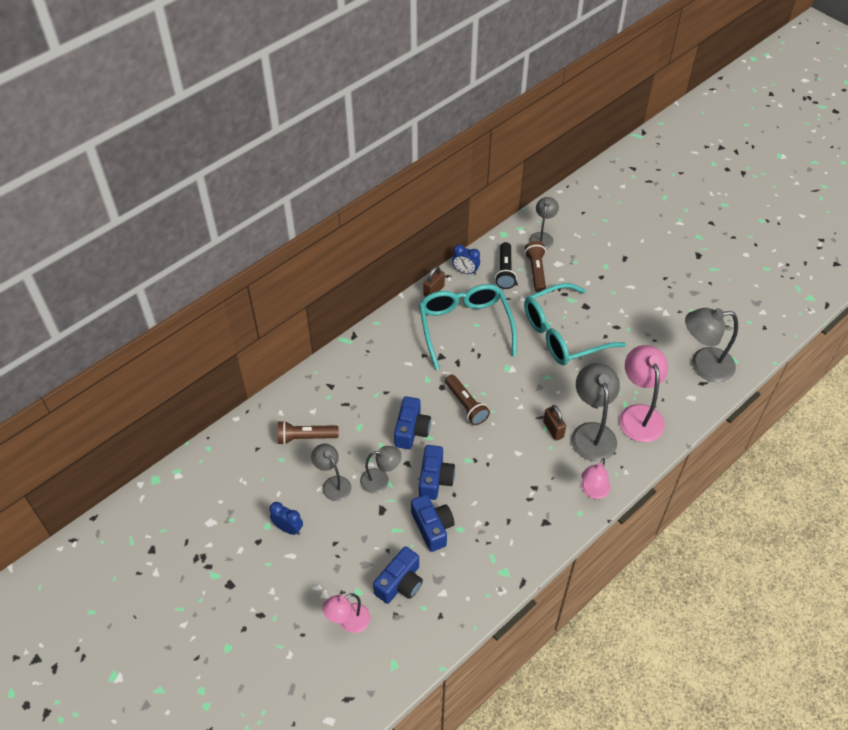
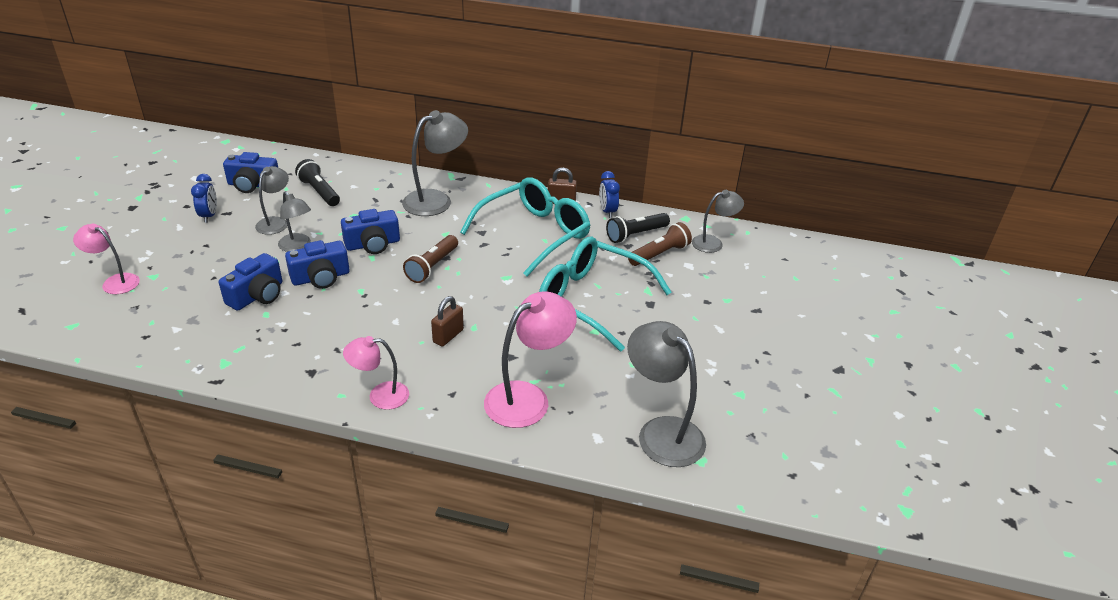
camera: 55 degrees right, 15 degrees down
(305, 437) = (319, 192): brown flashlight -> black flashlight
(400, 583) = (176, 297): blue camera -> blue camera (253, 185)
(591, 433) = (467, 367): grey lamp -> grey lamp (436, 200)

